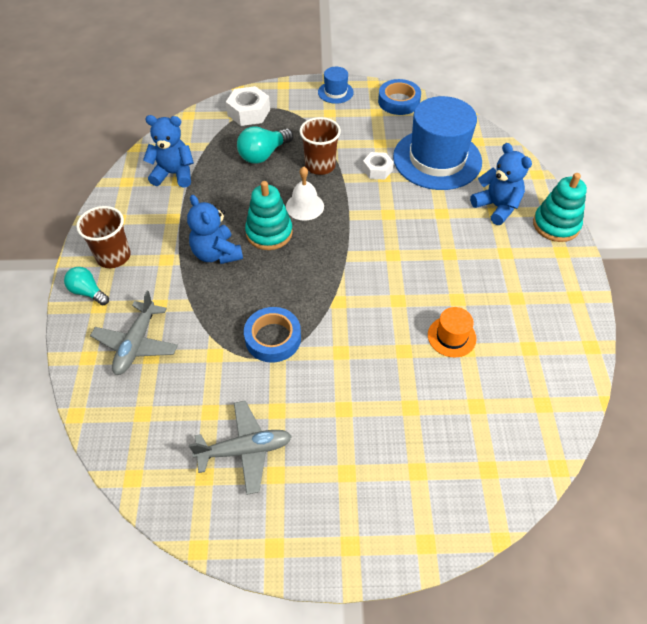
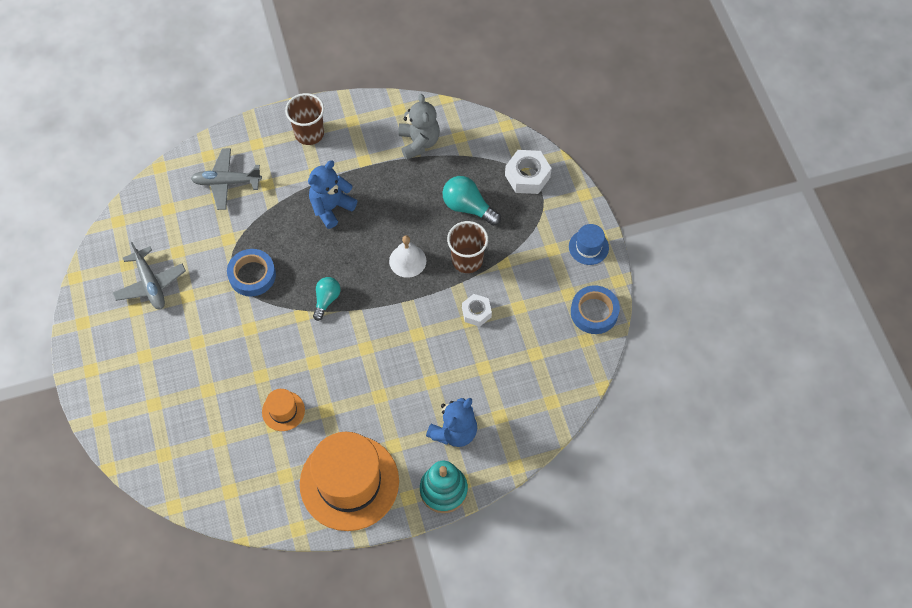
camera: 75 degrees right, 10 degrees up
(88, 292) = (268, 131): turquoise light bulb -> turquoise light bulb (326, 300)
(174, 174) = (419, 142): blue teddy bear -> grey teddy bear
(269, 233) = (366, 240): turquoise stacking toy -> none
(437, 159) = (509, 365): blue hat -> none
(542, 294) = (349, 482): none -> orange hat

